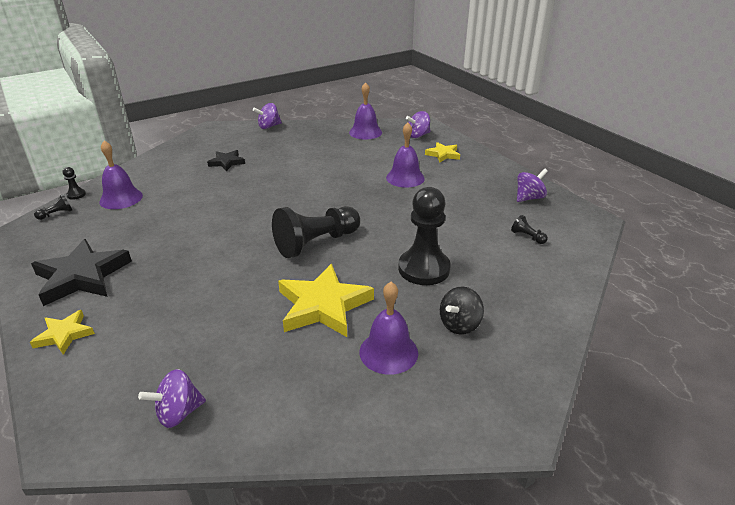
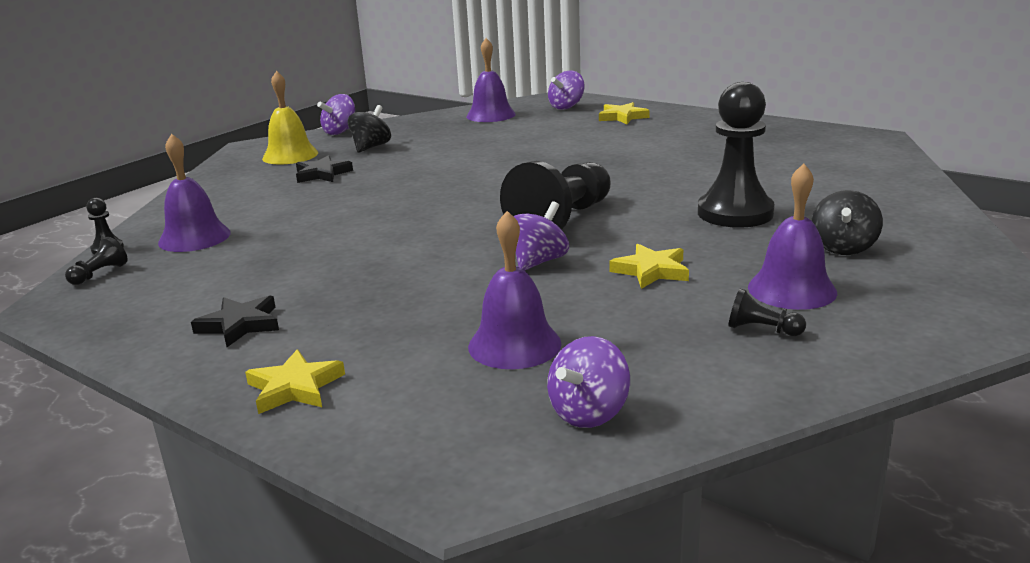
camera: 20 degrees left, 10 degrees down
(82, 276) = (240, 325): black star -> black star, size x0.54
(225, 141) = (290, 155): none -> yellow bell
(272, 145) = (371, 147): none -> black spinning top
(323, 305) = (651, 271): yellow star -> yellow star, size x0.54
(405, 178) = (601, 144): purple bell -> purple bell (514, 344)
(527, 237) = (820, 163): black pawn -> black pawn (761, 329)
(529, 198) = (778, 133): purple spinning top -> purple spinning top (539, 261)

